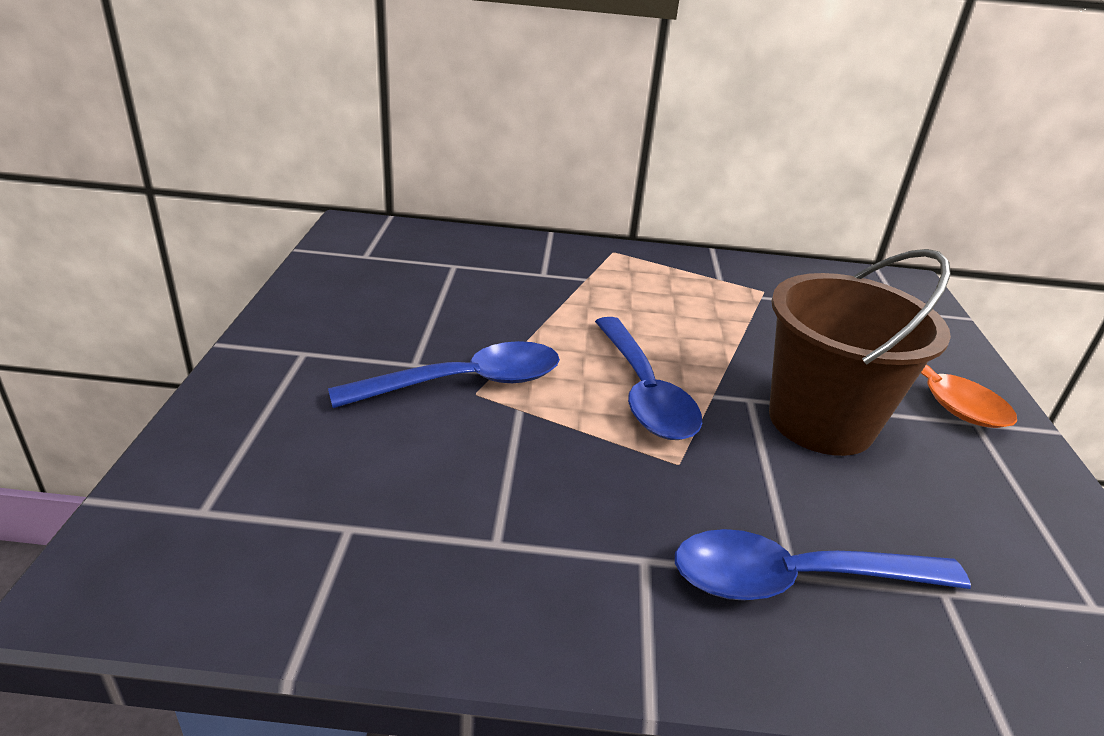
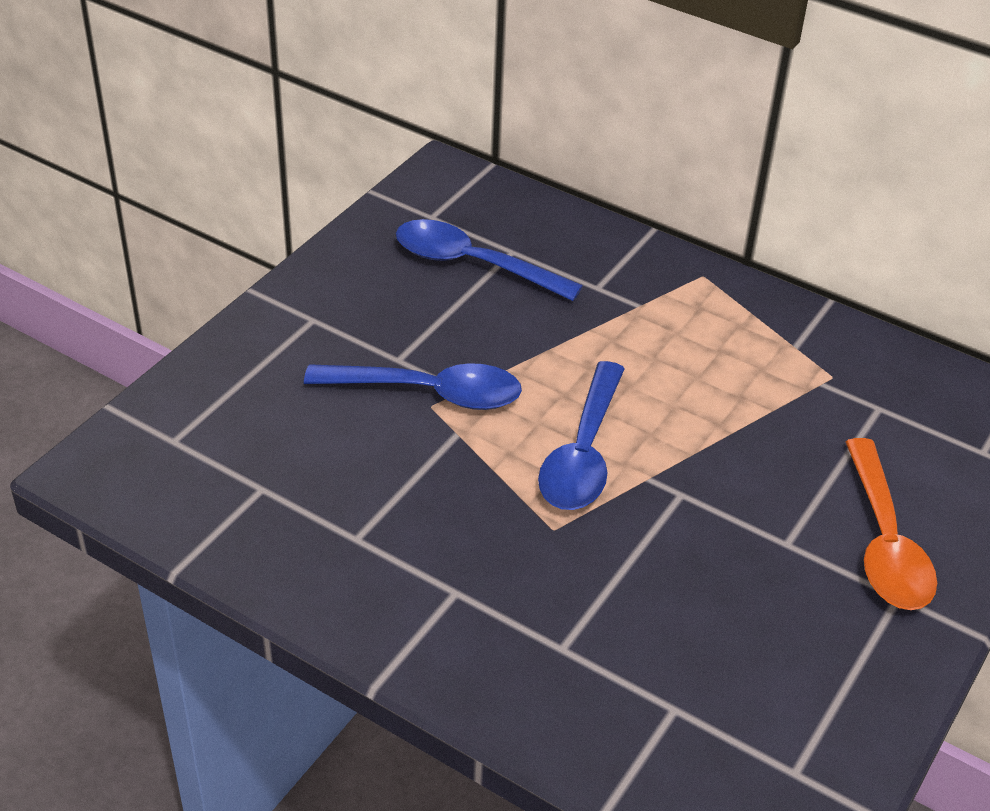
camera: 30 degrees right, 10 degrees up
(795, 580) = (559, 652): blue spoon -> blue spoon (473, 264)
(821, 421) = (729, 539): brown bucket -> none

